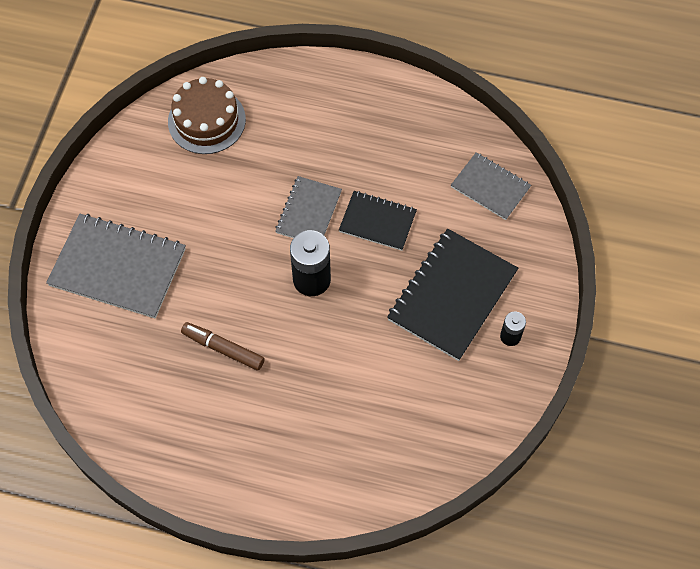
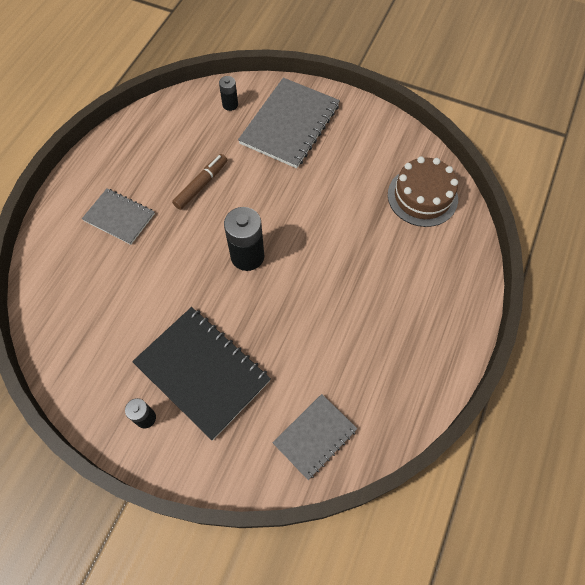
camera: 100 degrees right, 0 degrees up
(92, 342) = (230, 104): none -> black battery
(308, 212) = (315, 263): grey notebook -> grey notebook (119, 217)
(377, 222) = (294, 320): black notebook -> none

